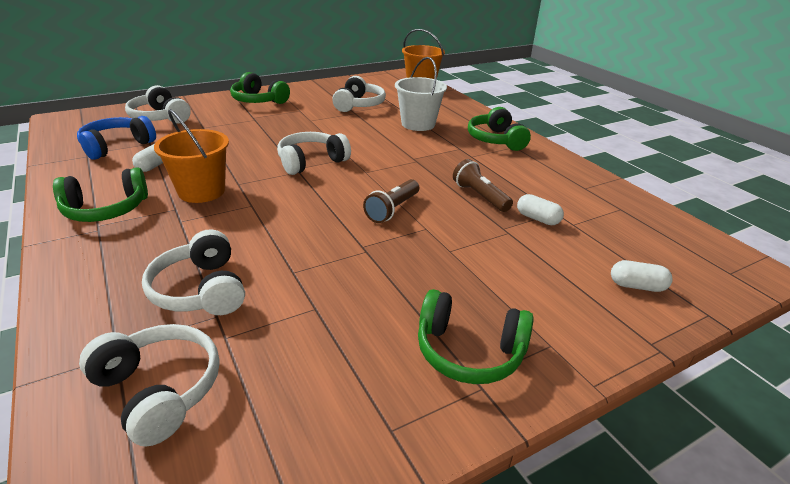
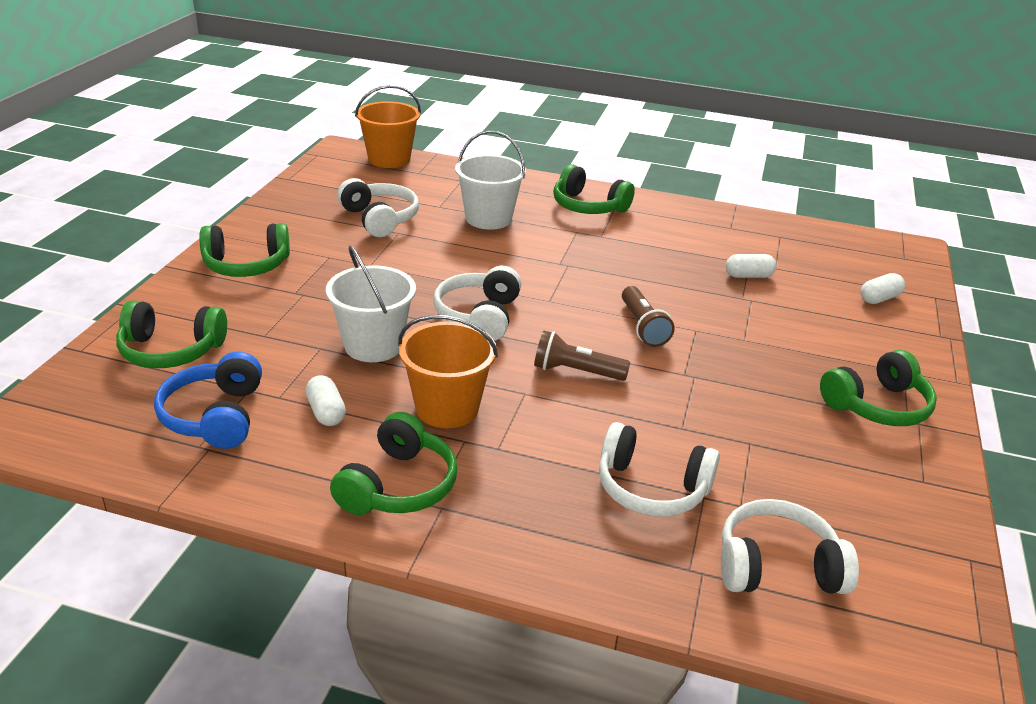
camera: 45 degrees left, 0 degrees up
(160, 117) = (171, 350): white headphones -> green headphones
(234, 151) = (373, 345): none -> white bucket
(479, 196) = (678, 276): brown flashlight -> brown flashlight (576, 372)

